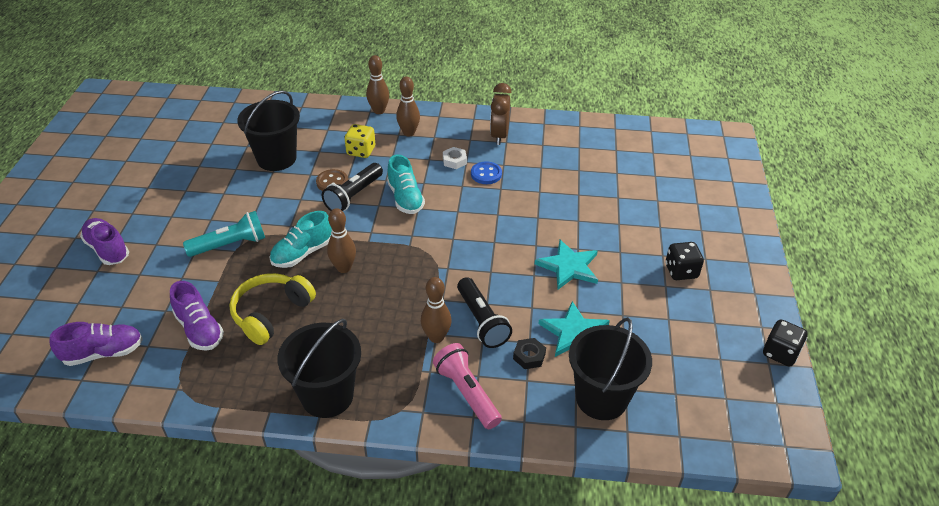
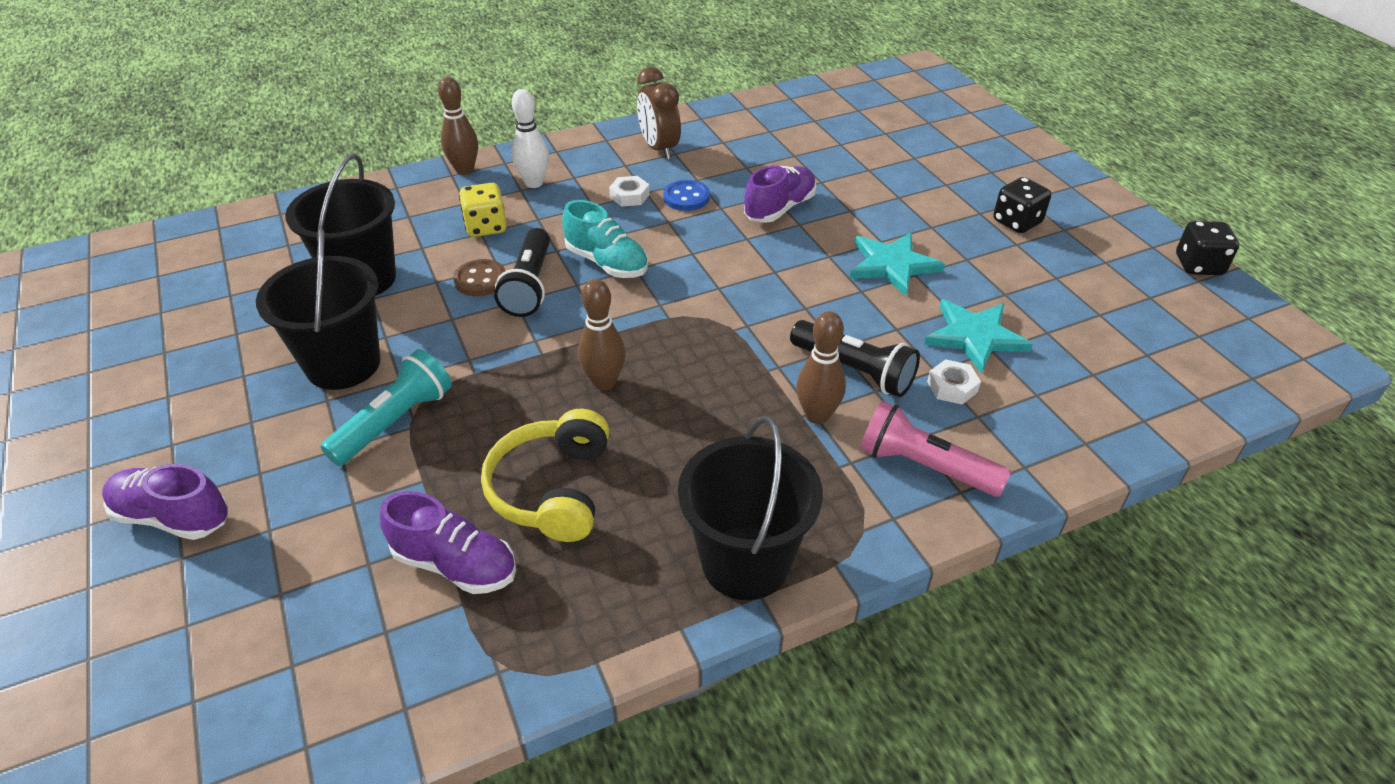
camera: 30 degrees left, 0 degrees up
(103, 353) = (311, 682): purple shoe -> purple shoe (779, 208)
(302, 253) = (523, 388): turquoise shoe -> none
(409, 133) = (534, 183): brown bowling pin -> white bowling pin
(529, 356) = (952, 387): black nut -> white nut
(601, 398) = (1080, 397): black bucket -> black bucket (343, 364)

